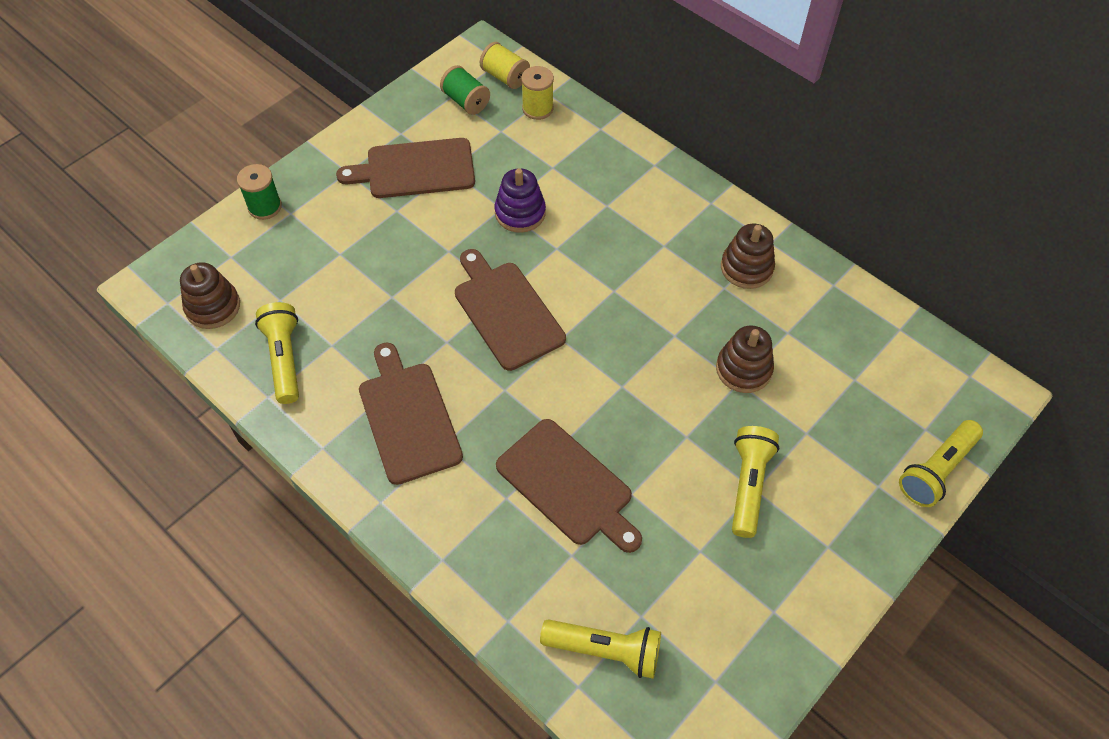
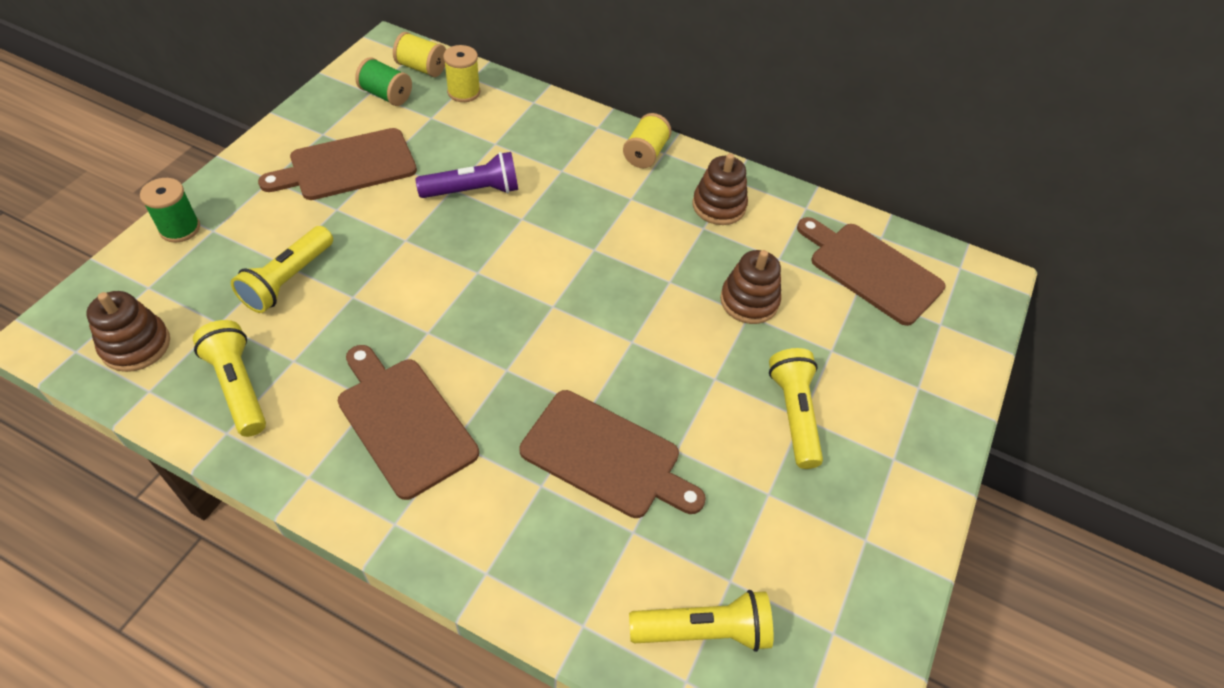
camera: 20 degrees left, 5 degrees down
(506, 312) = (486, 290): brown cutting board -> brown cutting board (871, 270)
(520, 213) = (473, 191): purple stacking toy -> purple flashlight
(692, 201) = (645, 153): none -> yellow spool
(936, 470) = (965, 360): yellow flashlight -> yellow flashlight (288, 280)

